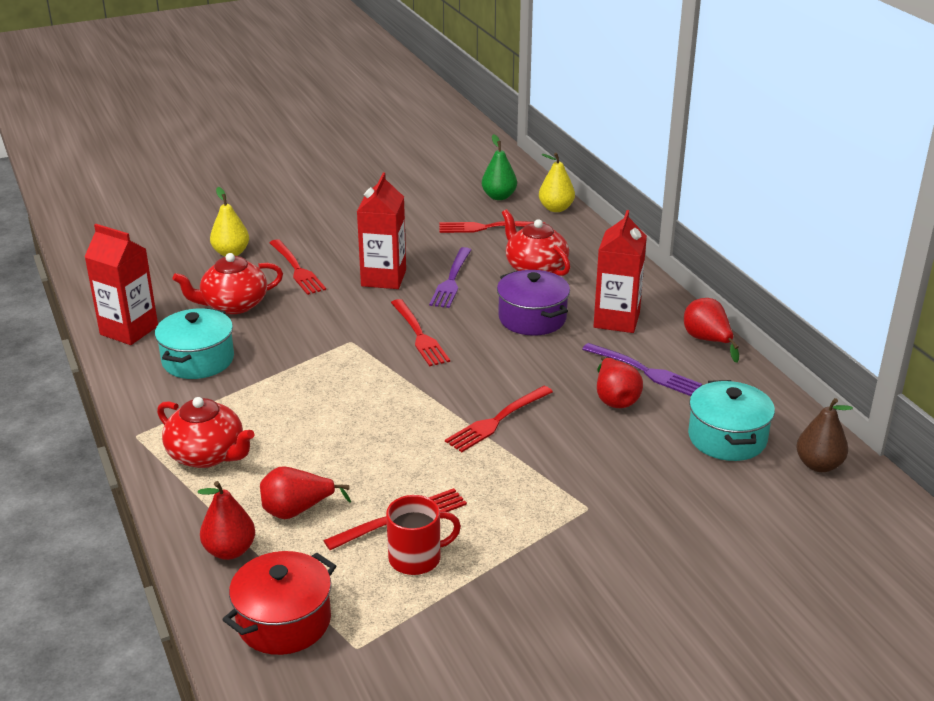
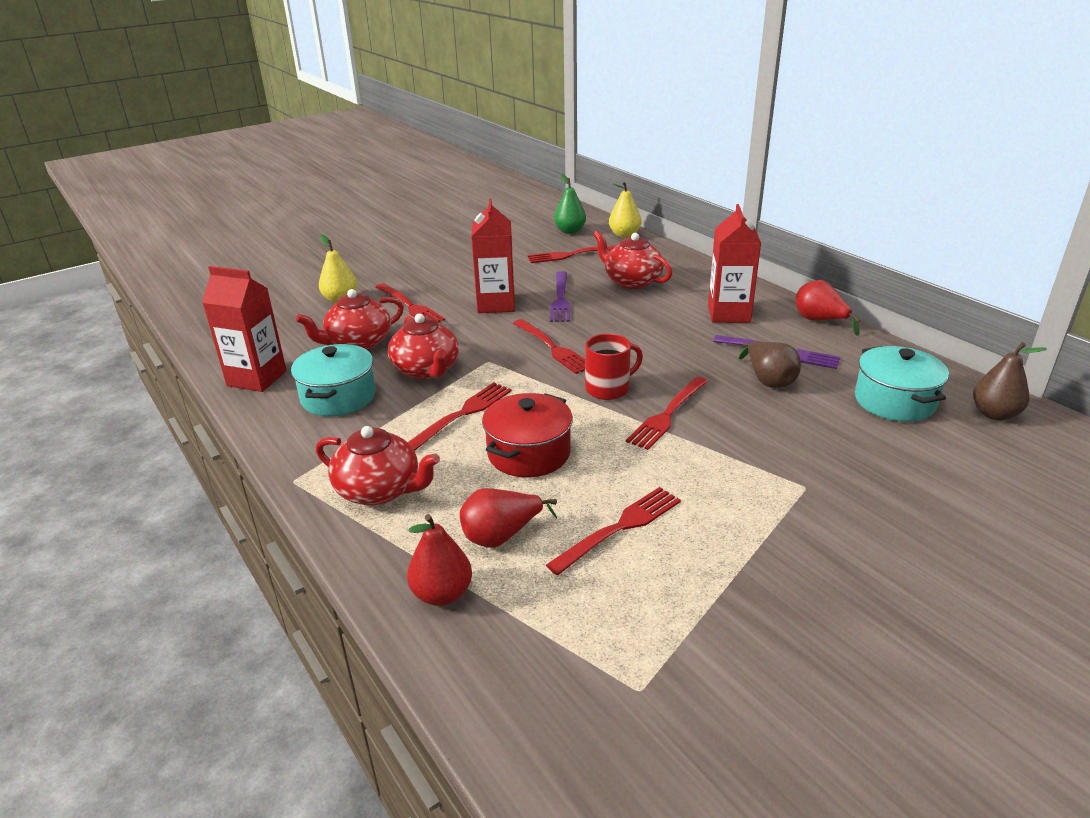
camera: 10 degrees left, 0 degrees up
(284, 621) = (539, 671): red pot -> red pot (529, 453)
(288, 343) = (426, 370): none -> red teapot
(306, 393) = (462, 414): none -> red fork
(417, 558) = (657, 568): red mug -> red mug (609, 388)
(532, 318) = (651, 321): purple pot -> none
(615, 399) = (768, 380): red pear -> brown pear

